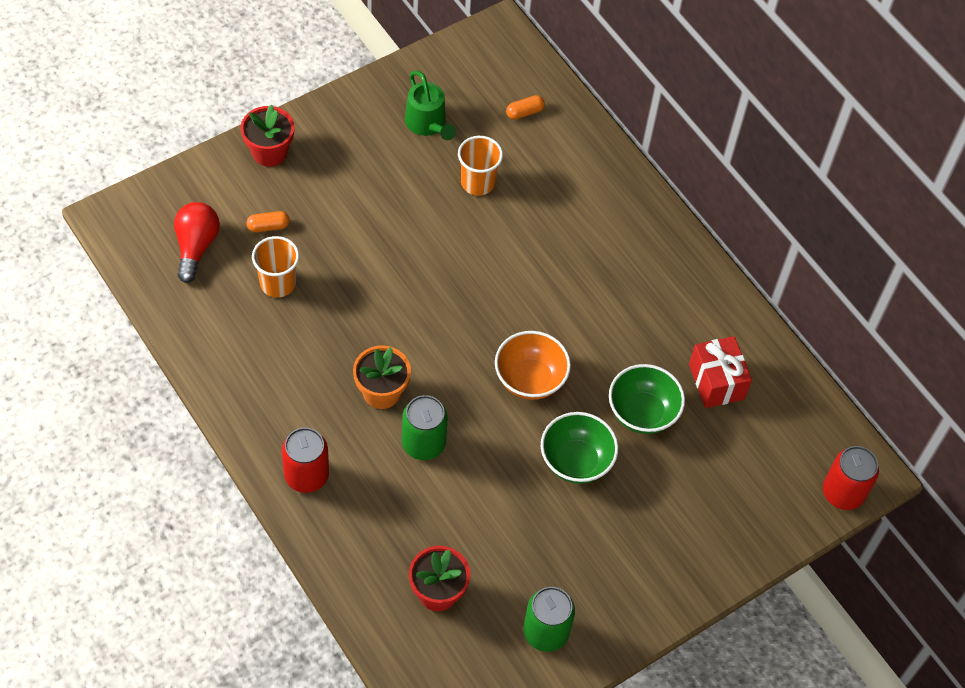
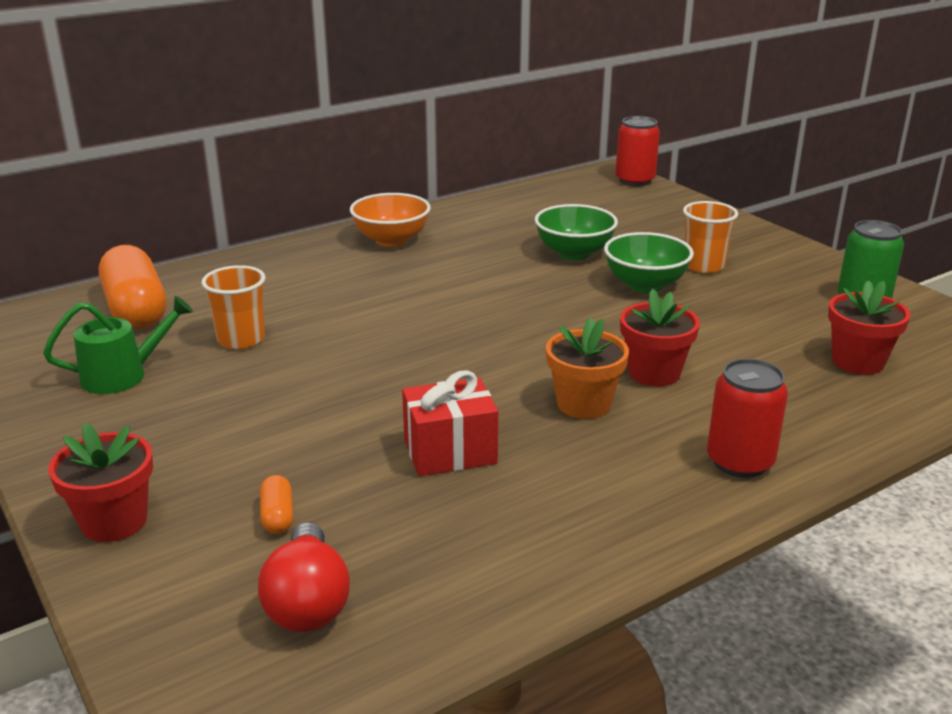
camera: 85 degrees left, 30 degrees down
(196, 247) = (308, 602): red light bulb -> red light bulb turned 105 degrees counterclockwise
(278, 283) = (396, 501): orange cup -> orange cup (703, 266)
(423, 443) = (654, 373): green can -> red flower pot
(524, 112) = (136, 310): orange capsule -> orange capsule, size x2.36
(530, 379) = (543, 308): orange bowl -> orange bowl (391, 240)
(716, 382) = (529, 221): red gift -> red gift (450, 452)

